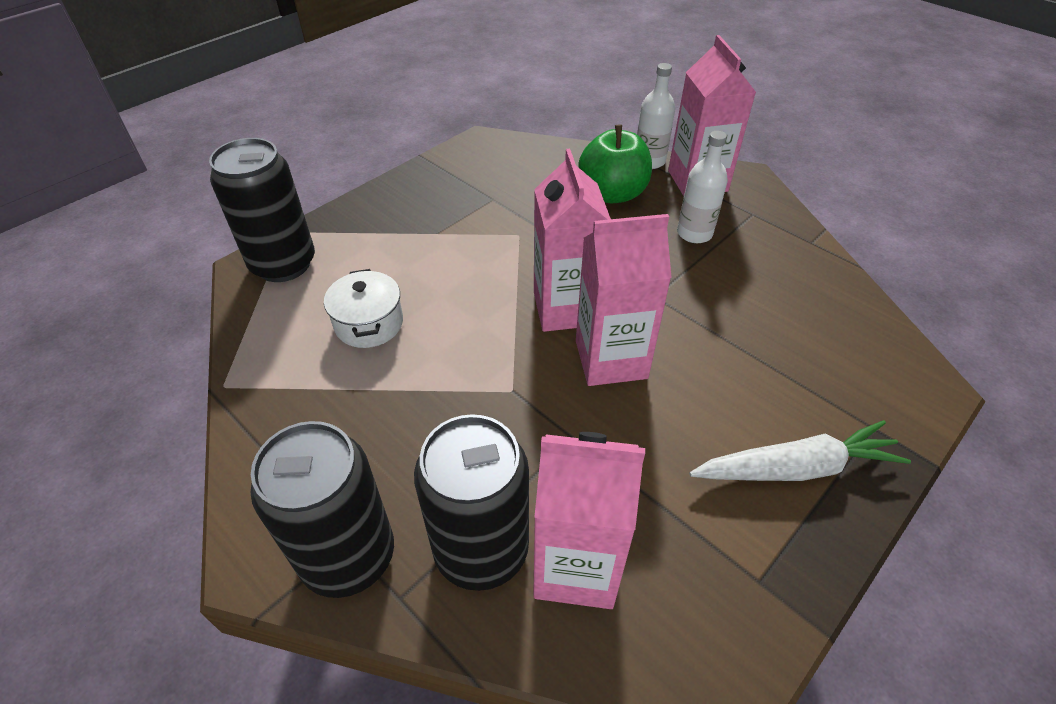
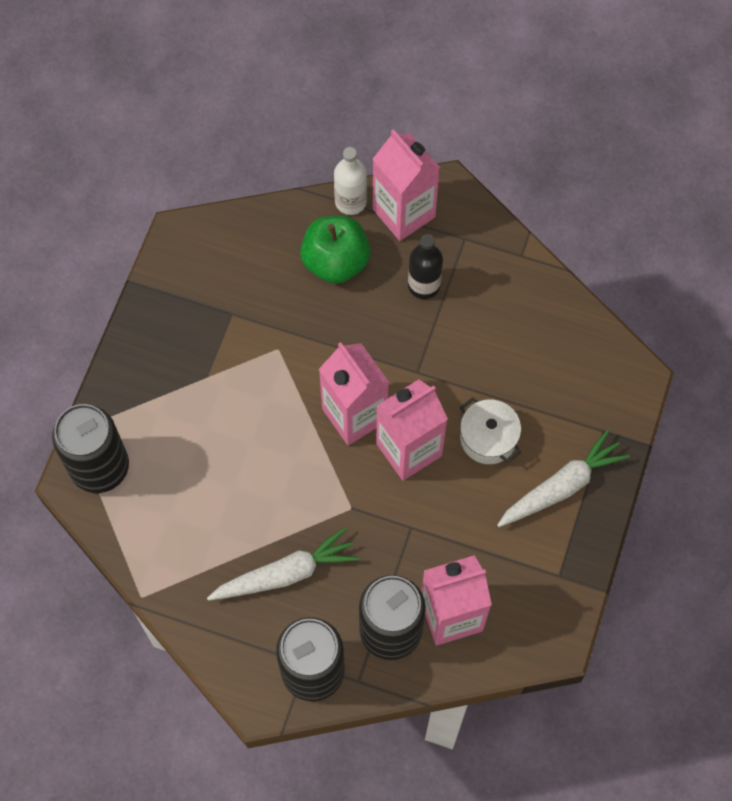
camera: 25 degrees left, 20 degrees up
(369, 323) = (211, 495): white pot -> white pot (488, 438)
(393, 427) = (285, 573): none -> white carrot
(694, 233) = (424, 285): white bottle -> black bottle

